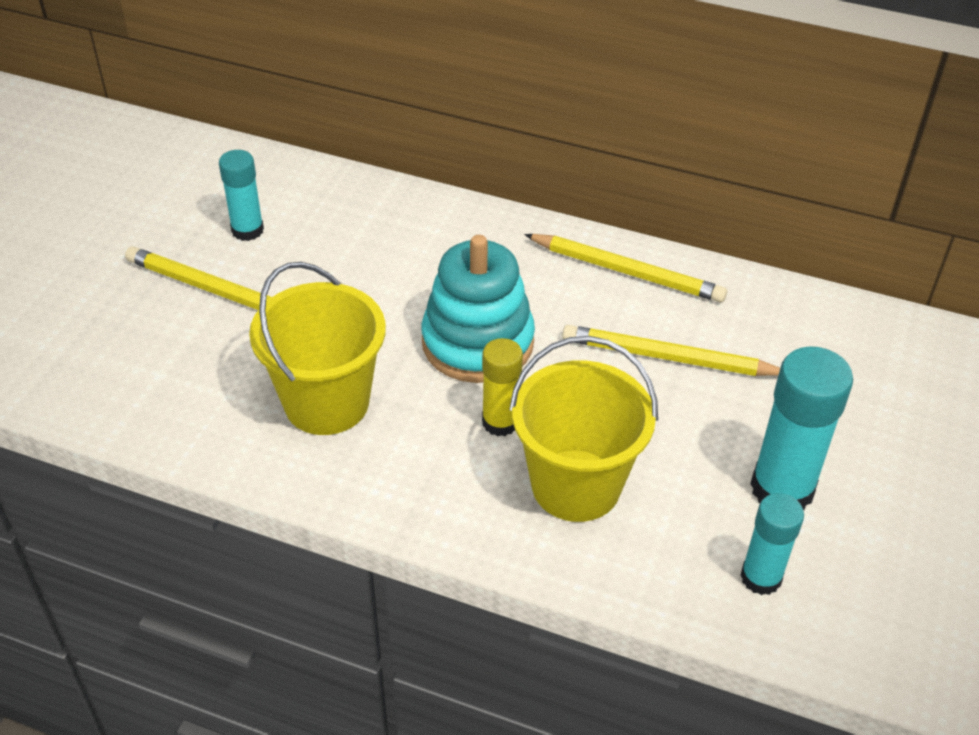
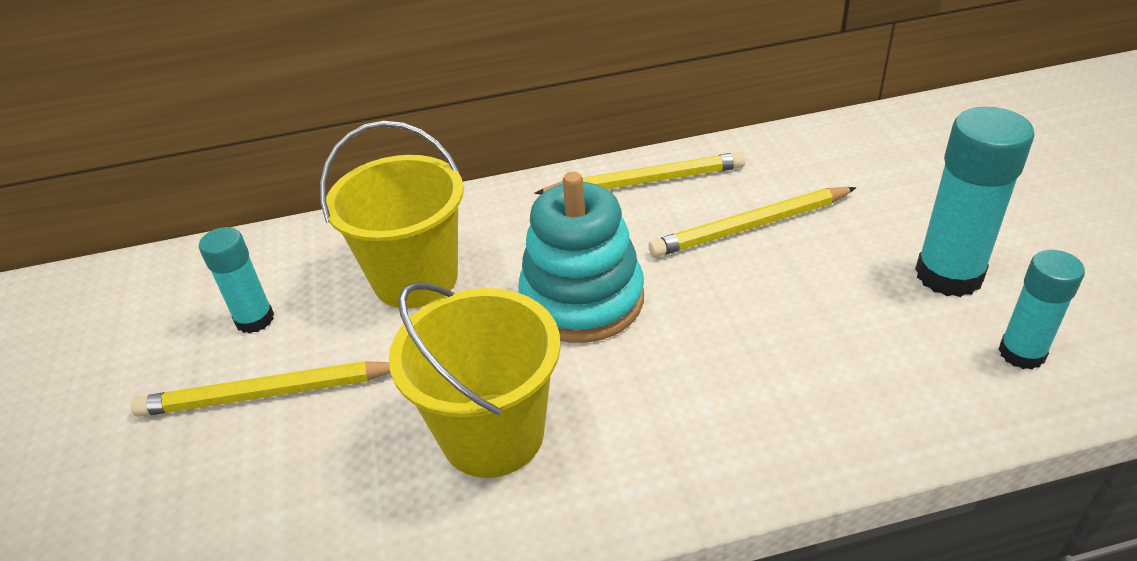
camera: 30 degrees left, 5 degrees down
(500, 422) = (675, 355): yellow glue stick -> none
(576, 485) = (798, 370): yellow bucket -> yellow bucket (415, 279)

